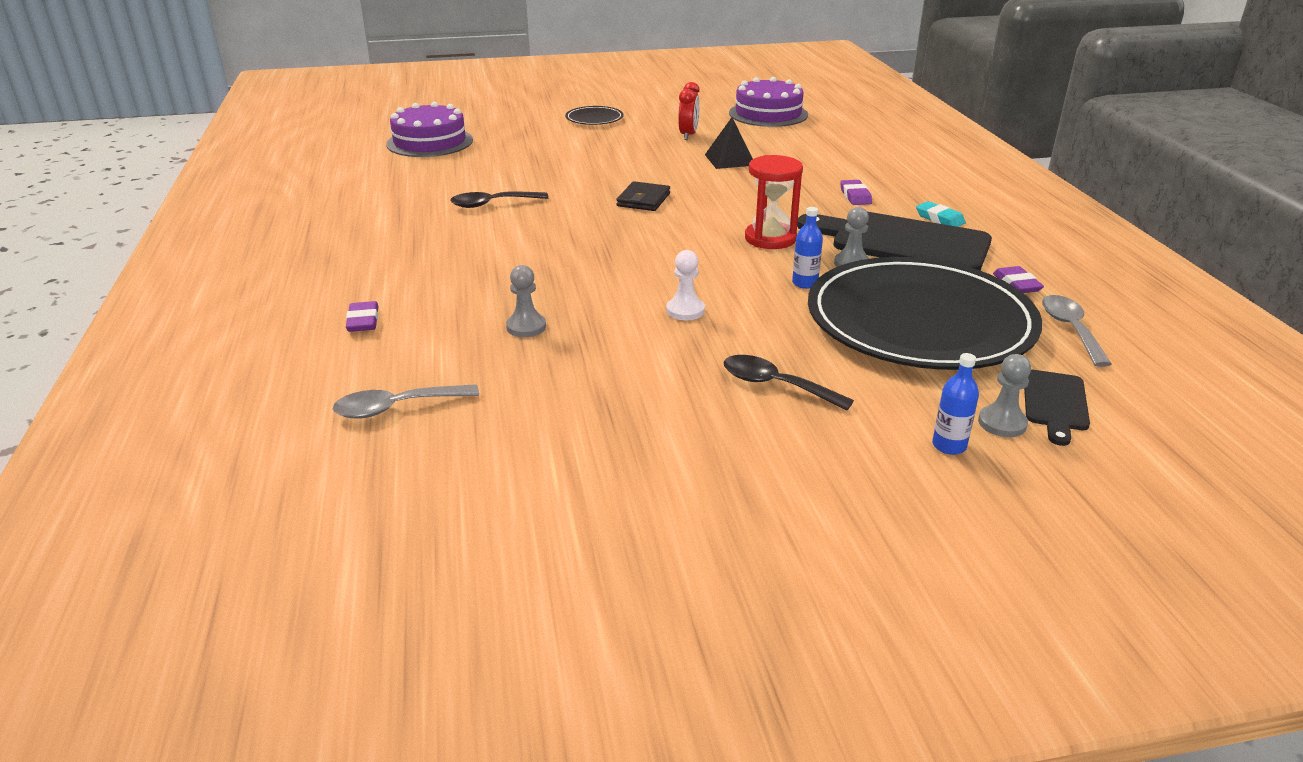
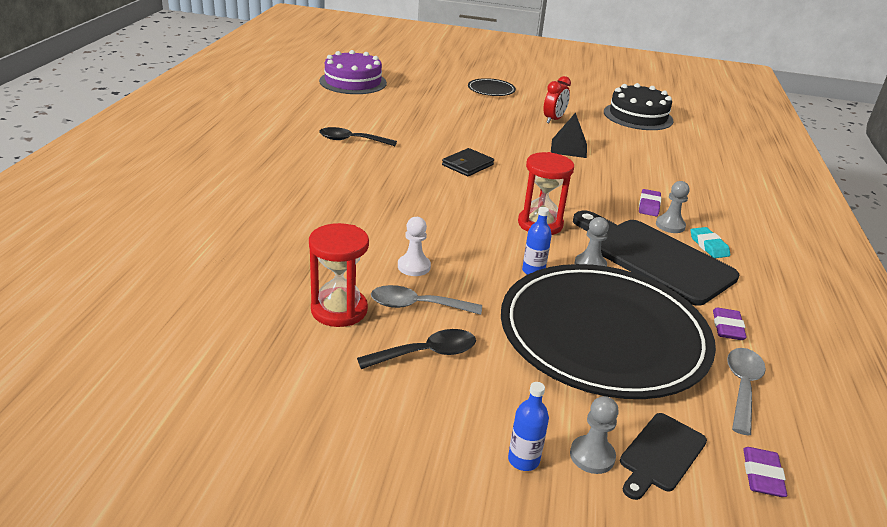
camera: 20 degrees right, 0 degrees up
(363, 321) = (179, 207): purple eraser -> purple eraser (762, 475)
(397, 407) = (138, 281): grey spoon -> grey spoon (417, 306)
(526, 327) = (283, 245): grey pawn -> grey pawn (670, 225)
(650, 372) = (339, 310): none -> red hourglass
(768, 114) = (638, 116): purple cake -> black cake
(776, 385) = (426, 354): black spoon -> black spoon turned 105 degrees clockwise

